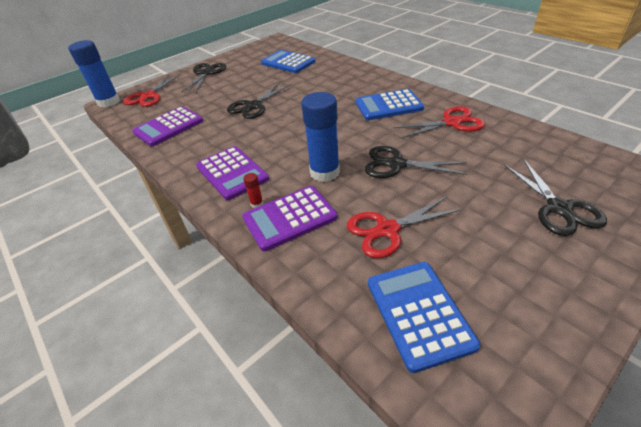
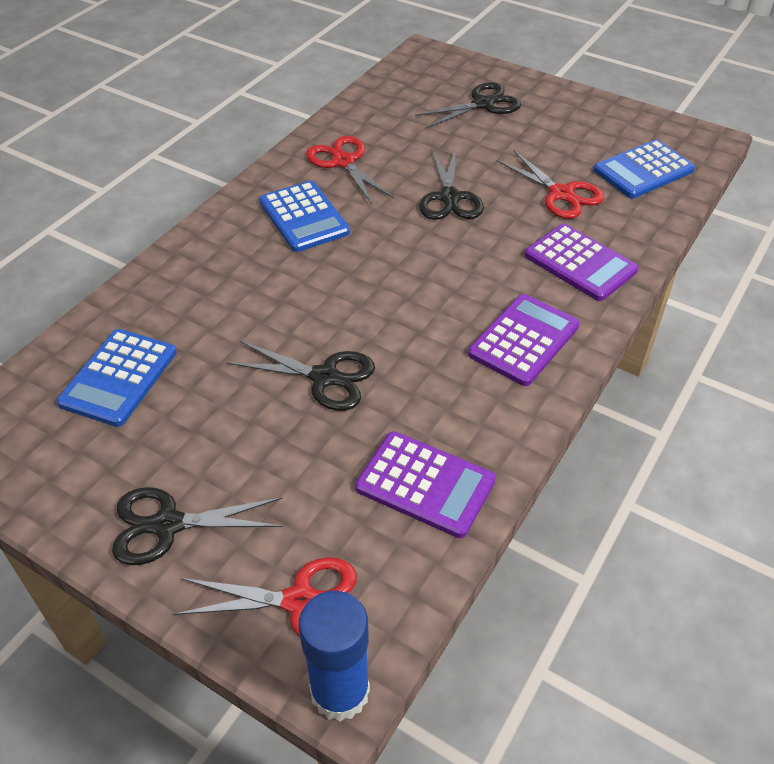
camera: 110 degrees left, 5 degrees up
(257, 204) = (571, 296): red glue stick -> none
(324, 172) = (487, 252): blue glue stick -> none

